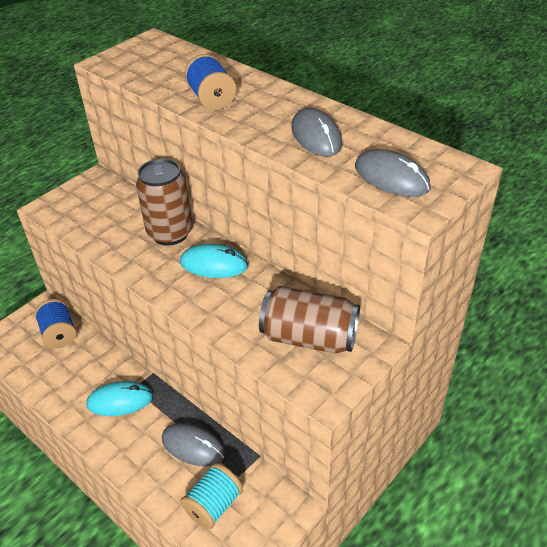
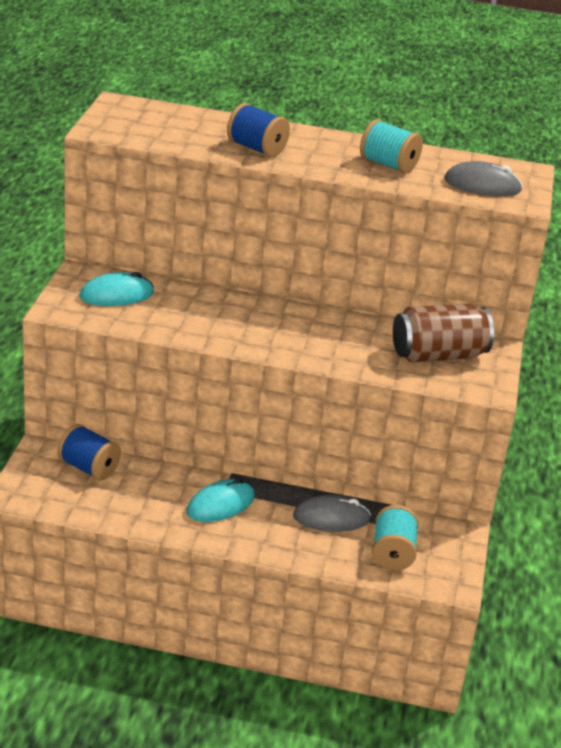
camera: 35 degrees left, 10 degrees down
(170, 233) = (223, 305): brown can -> none
(214, 264) = (296, 321): turquoise mouse -> turquoise mouse (116, 295)
(316, 136) = (388, 165): grey mouse -> turquoise spool

